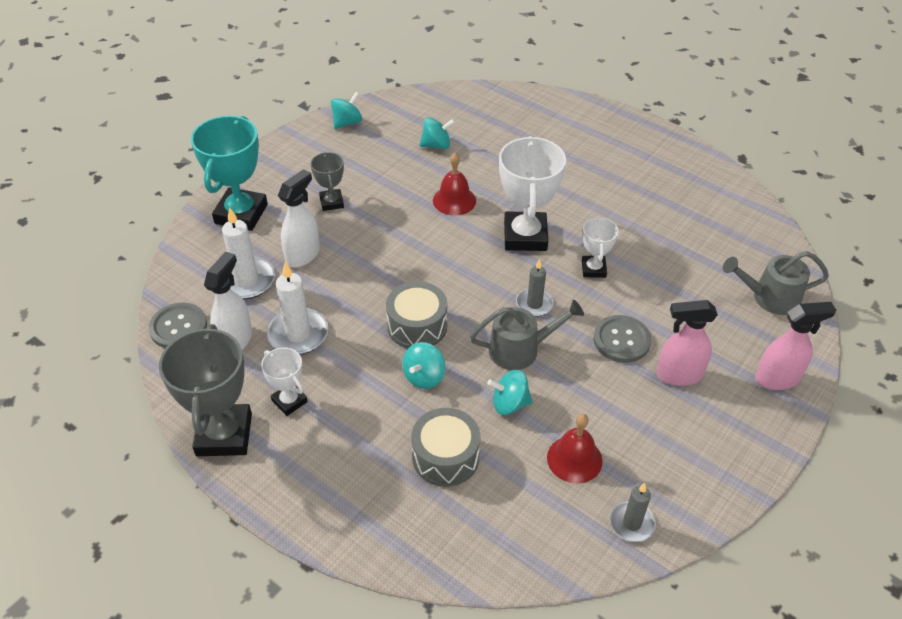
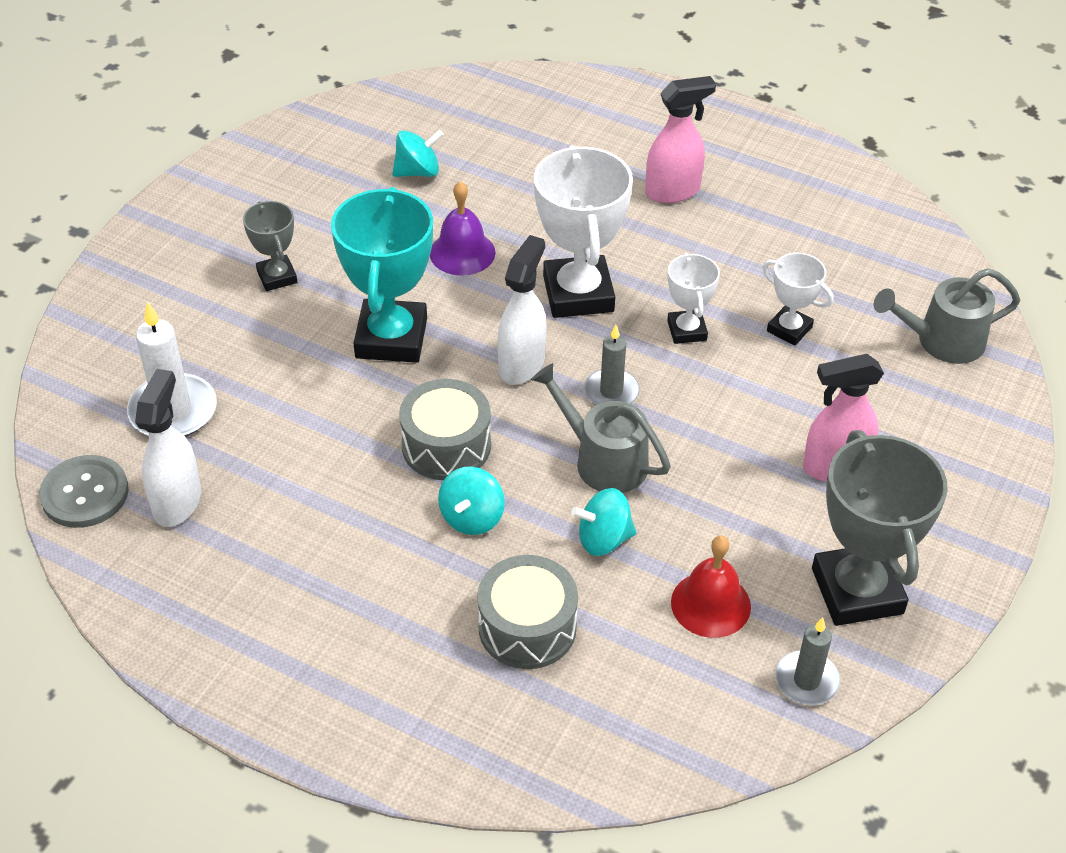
camera: 10 degrees left, 0 degrees up
(224, 435) = (193, 641): grey trophy -> grey trophy (856, 591)
(241, 214) = (140, 310): turquoise trophy -> turquoise trophy (391, 338)
(289, 401) = (280, 580): white trophy -> white trophy (789, 329)
(298, 334) = (271, 480): white candle -> none
(303, 255) = (251, 361): white spray bottle -> white spray bottle (522, 364)
(347, 122) = (273, 151): turquoise spinning top -> none
(454, 200) = (462, 252): red bell -> purple bell
(520, 349) = (603, 460): grey watering can -> grey watering can turned 120 degrees counterclockwise
(621, 340) = (745, 428): grey button -> none
(777, 378) = (971, 454): pink spray bottle -> pink spray bottle (673, 191)

